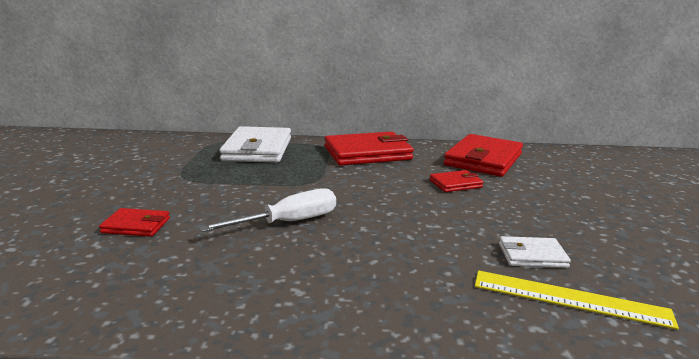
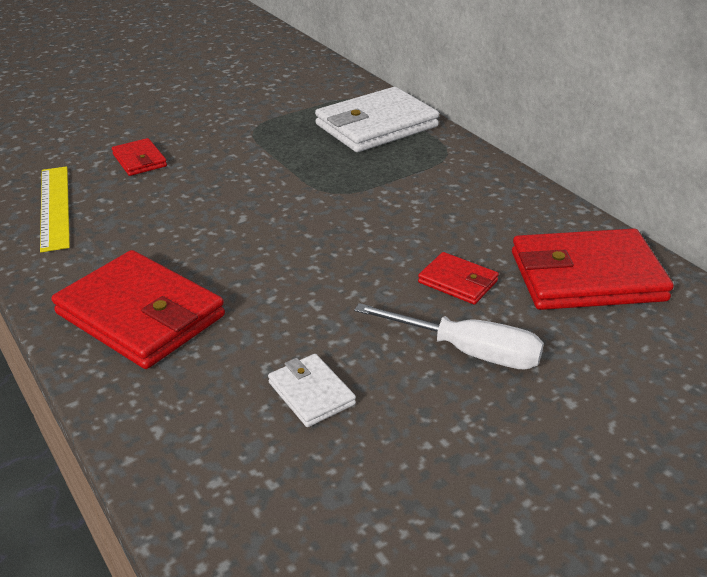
camera: 55 degrees right, 15 degrees up
(288, 222) = (223, 221): white screwdriver -> white screwdriver (468, 351)
(367, 153) = (469, 188): red wallet -> red wallet (140, 315)
(569, 298) = (234, 441): yellow ruler -> yellow ruler (54, 207)

